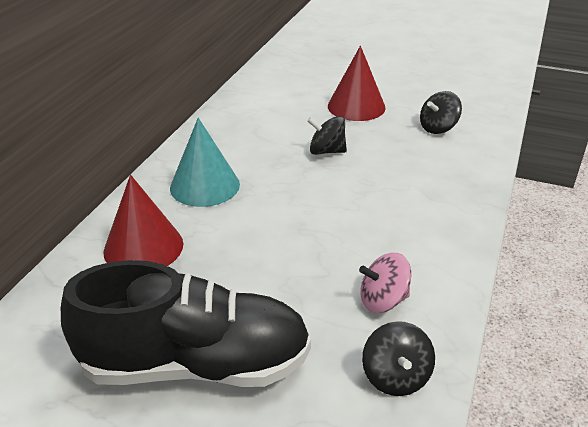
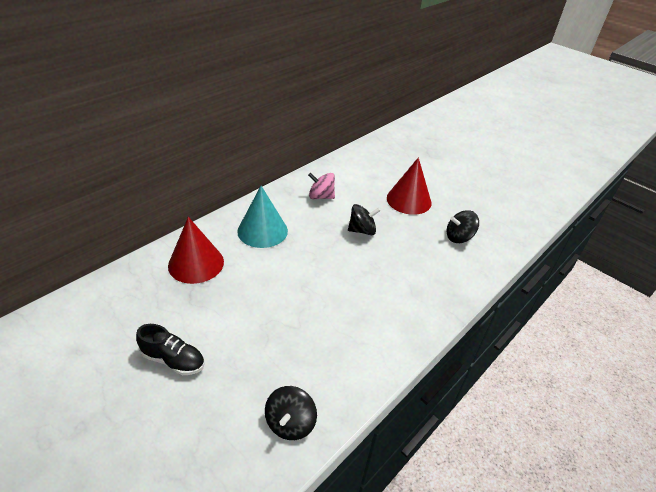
camera: 20 degrees right, 5 degrees up
(196, 364) = (173, 360): black shoe -> black shoe, size x0.46
(326, 151) = (362, 230): black spinning top -> black spinning top turned 135 degrees clockwise
(383, 300) = (321, 362): pink spinning top -> pink spinning top (321, 196)

